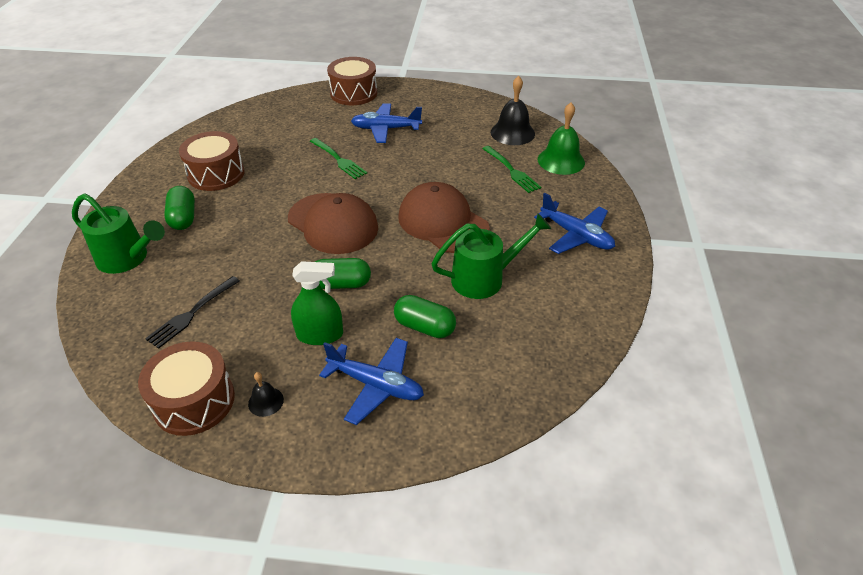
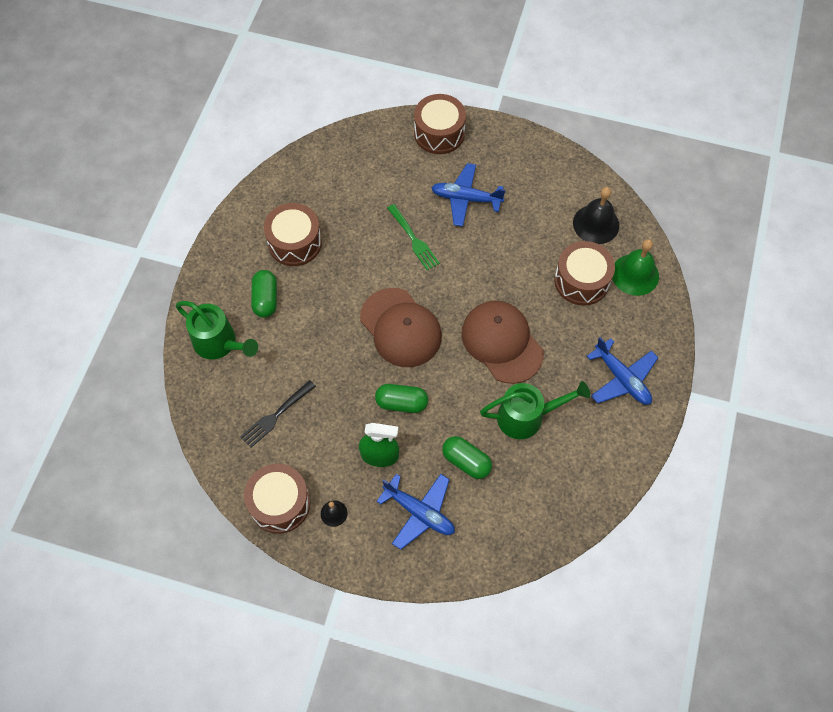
camera: 10 degrees right, 20 degrees up
(511, 170) = (581, 281): green fork -> brown drum

